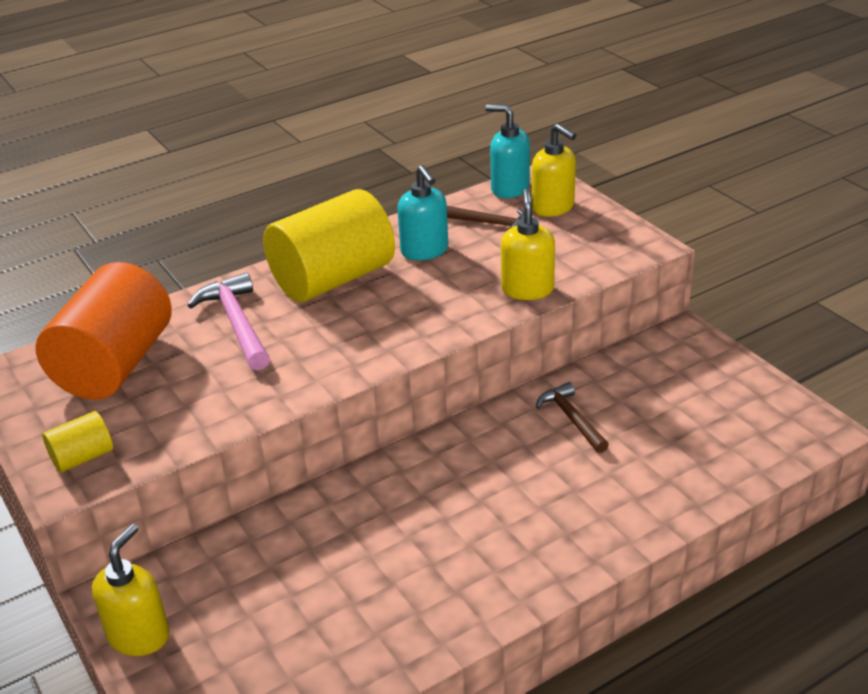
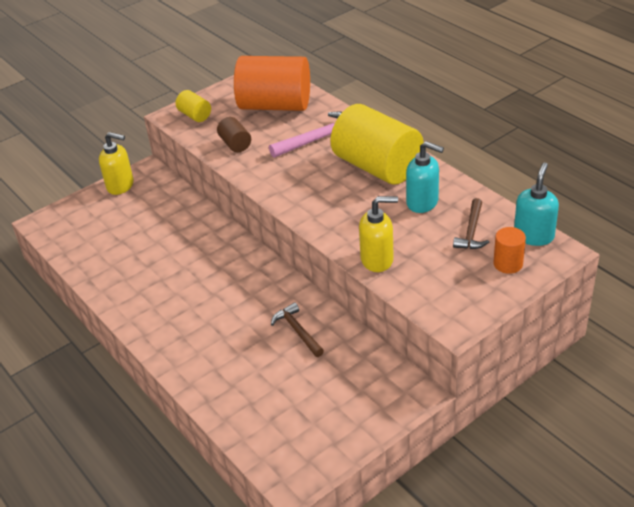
camera: 85 degrees right, 5 degrees up
(203, 408) = (235, 144): none -> brown cylinder
(425, 251) = (422, 202): turquoise soap dispenser -> turquoise soap dispenser turned 120 degrees counterclockwise
(553, 207) = (508, 264): yellow soap dispenser -> orange cylinder
(572, 418) = (297, 331): brown hammer -> brown hammer turned 90 degrees counterclockwise

